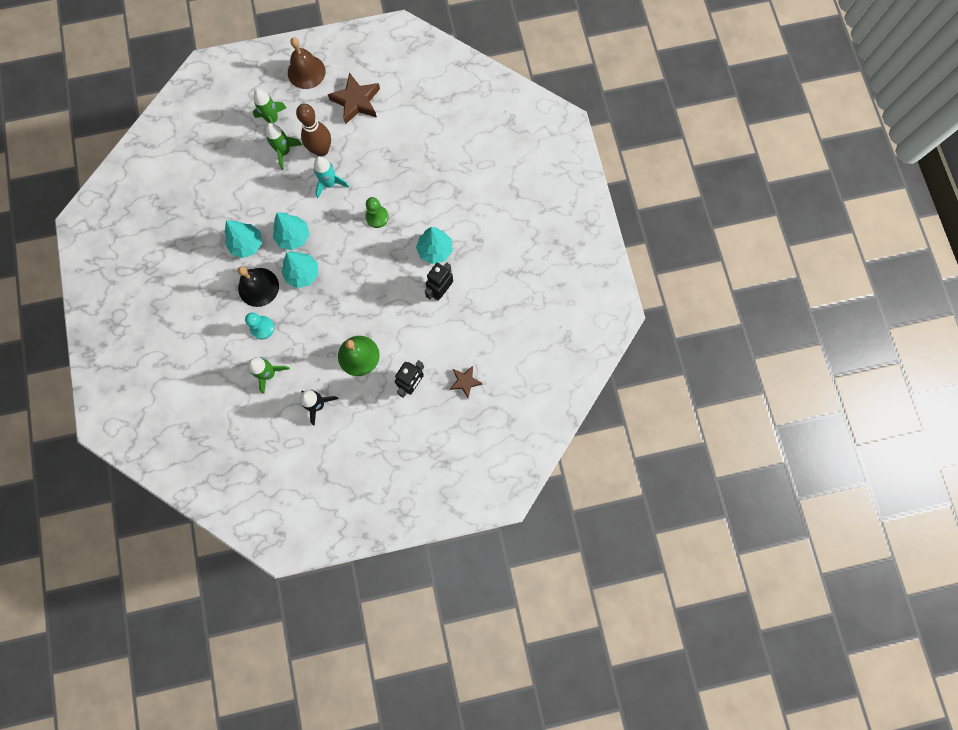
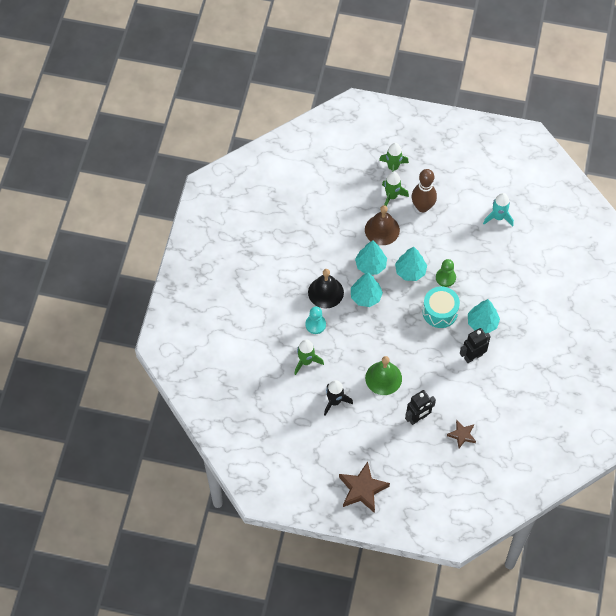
camera: 25 degrees right, 15 degrees down
(247, 244) = (330, 256): turquoise tree -> turquoise tree (410, 271)
(306, 72) = (437, 140): brown bell -> brown bell (382, 230)
(330, 184) = (418, 236): turquoise rocket -> turquoise rocket (498, 217)
(356, 101) = (468, 180): brown star -> brown star (362, 489)
(387, 257) = (440, 312): none -> turquoise drum

